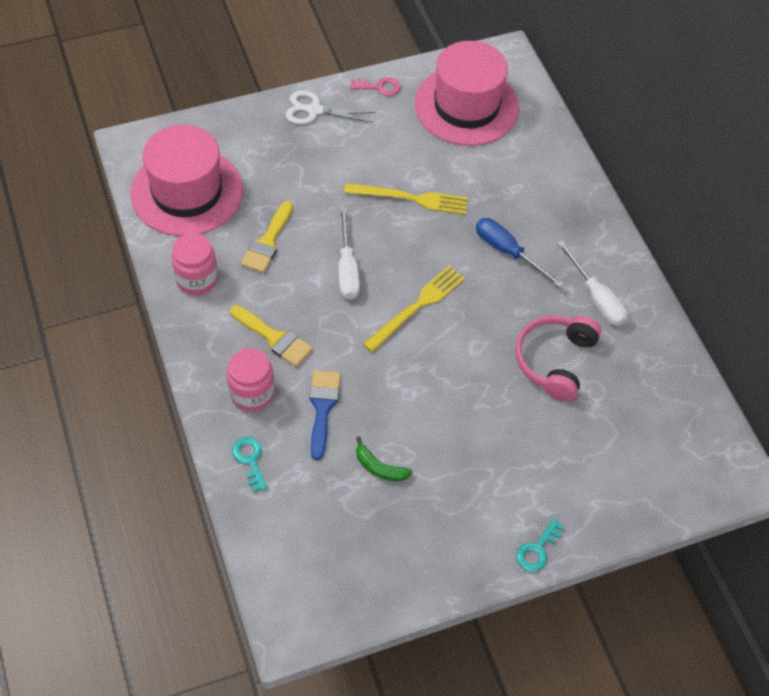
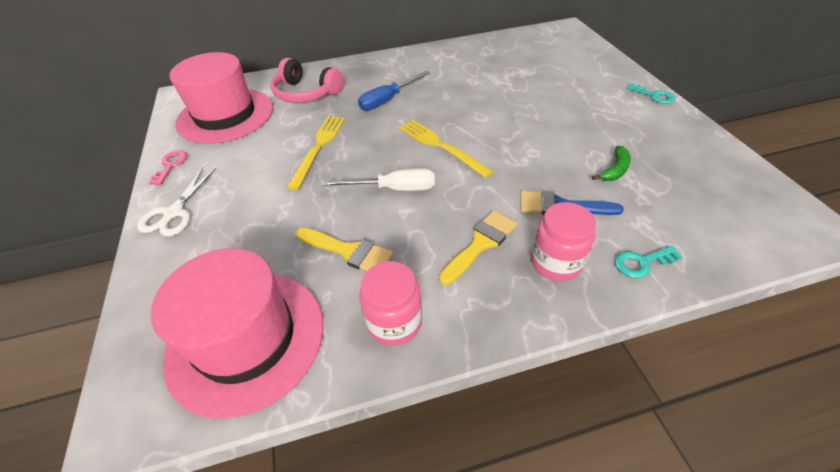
camera: 80 degrees left, 10 degrees down
(555, 361) = (490, 83): pink headphones -> pink headphones (306, 93)
(596, 297) = (434, 66): white screwdriver -> none

